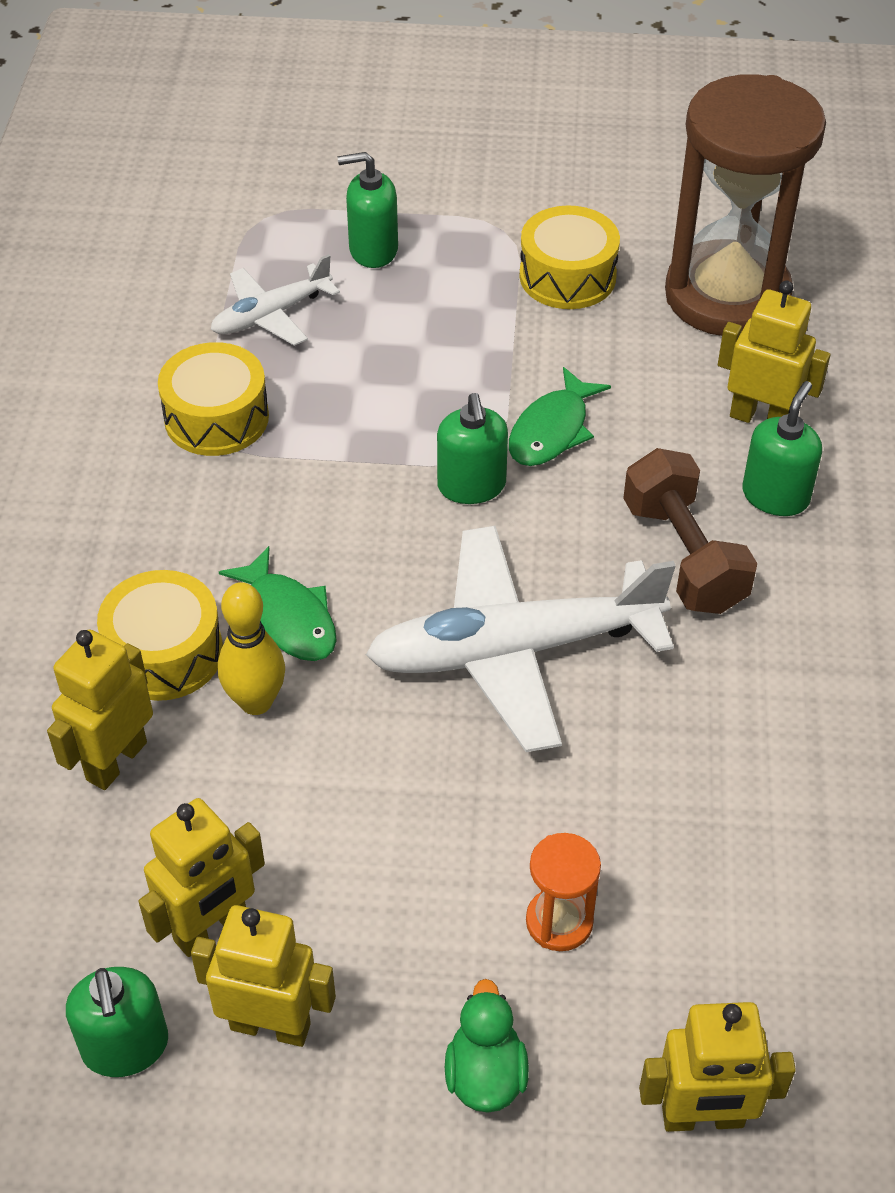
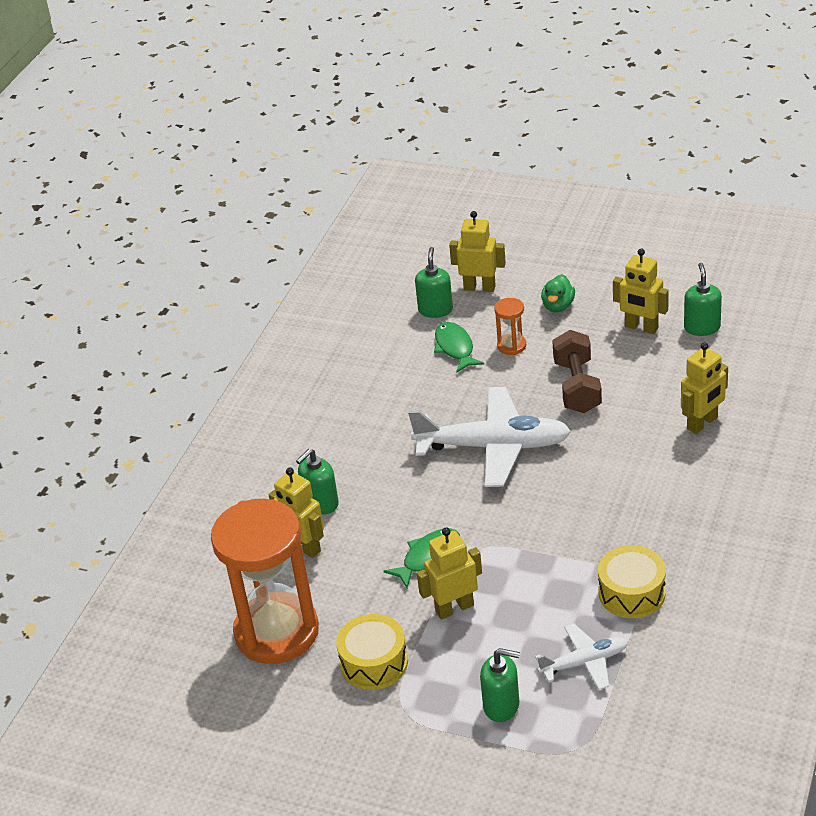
camera: 160 degrees left, 10 degrees down
(164, 653) = (675, 467): yellow drum -> none
(211, 928) = (662, 359): yellow robot -> yellow robot (454, 608)
(256, 702) = (630, 440): yellow bowling pin -> none
(289, 617) = (606, 475): green fish -> green fish (455, 348)
(471, 486) = (487, 531): green soap dispenser -> green soap dispenser (435, 310)
(684, 556) = (386, 479): brown dumbbell -> brown dumbbell (577, 387)
(727, 296) = (277, 632): brown hourglass -> orange hourglass

